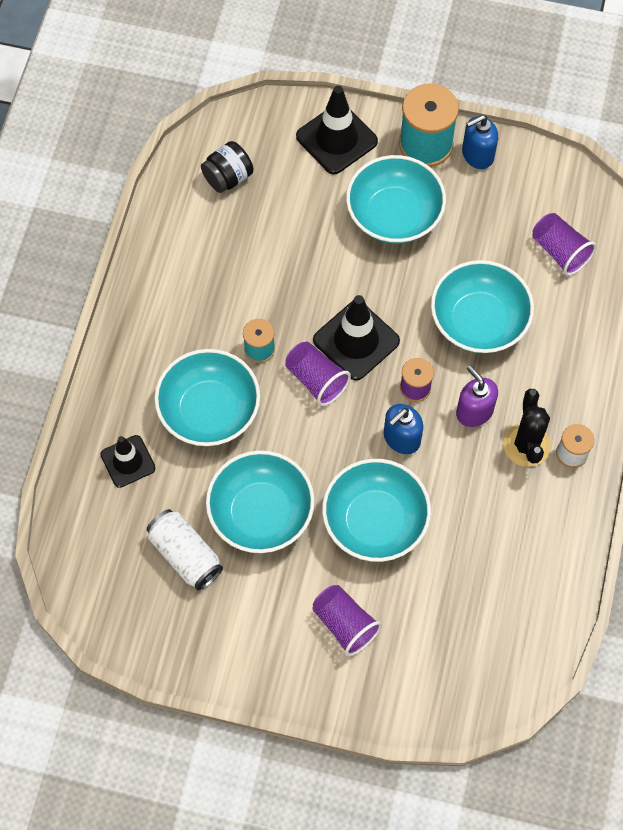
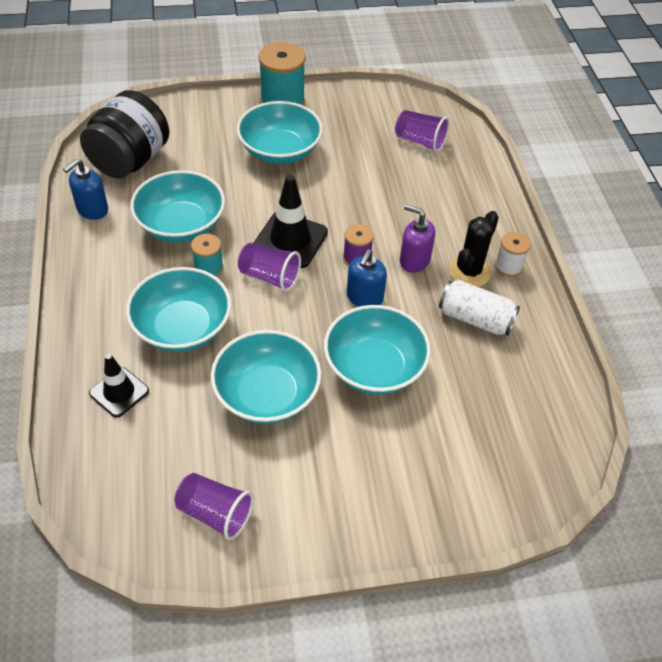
camera: 25 degrees left, 15 degrees down
(185, 555) = (209, 454): white can -> white can (475, 319)
(228, 177) = (130, 160): black jar -> black jar, size x1.86
(336, 139) = (210, 116): black traffic cone -> none
(345, 624) = (390, 462): purple cup -> purple cup (215, 513)
(477, 155) = (325, 100): blue soap dispenser -> blue soap dispenser (92, 210)
(479, 321) = (383, 200): turquoise bowl -> turquoise bowl (181, 225)
(526, 445) = (469, 271): black cactus -> black cactus turned 60 degrees clockwise

